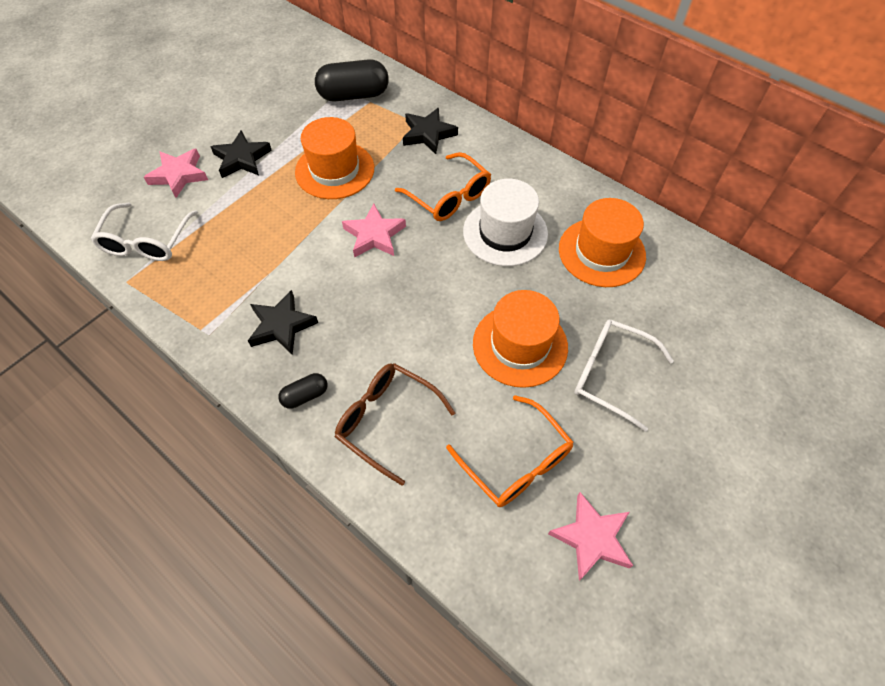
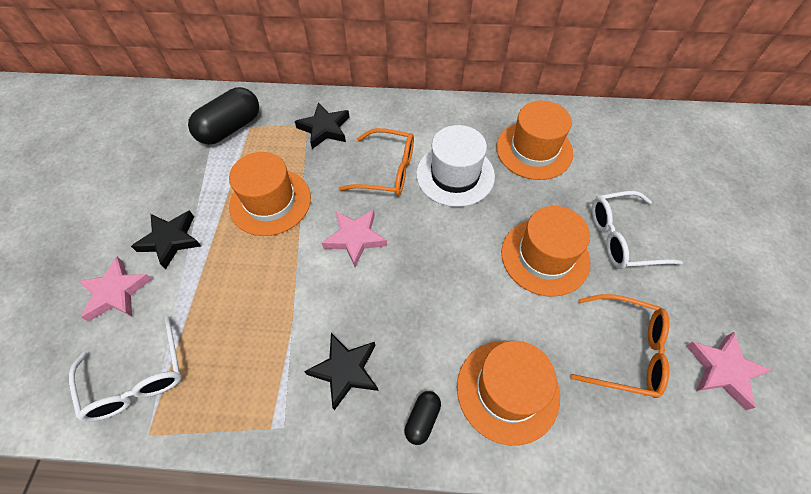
camera: 35 degrees left, 0 degrees up
(387, 421) = (507, 390): brown glasses -> orange hat

